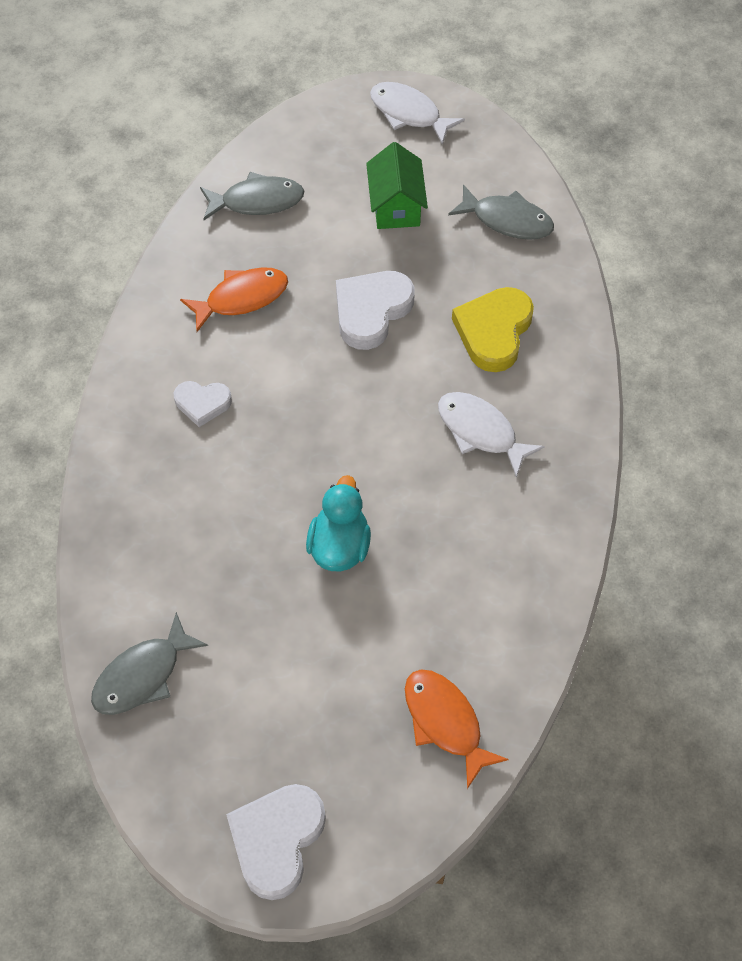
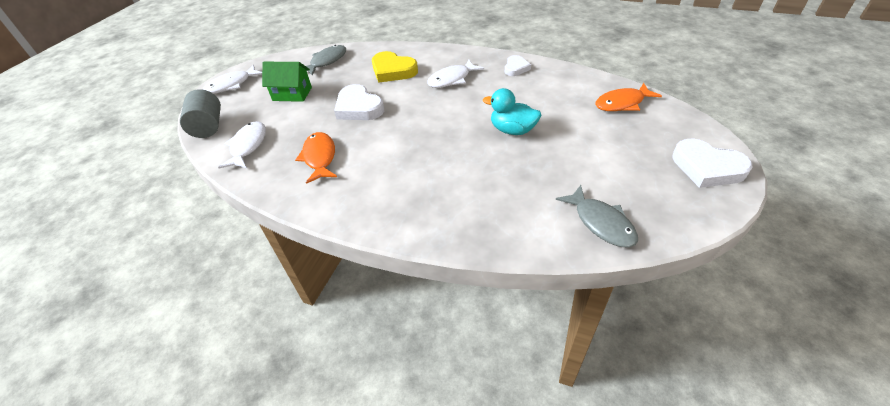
camera: 75 degrees left, 15 degrees down
(202, 403) = (393, 180): white heart -> white heart (516, 68)
(257, 201) = (248, 146): grey fish -> white fish
(295, 133) = (208, 126): none -> grey cylinder

